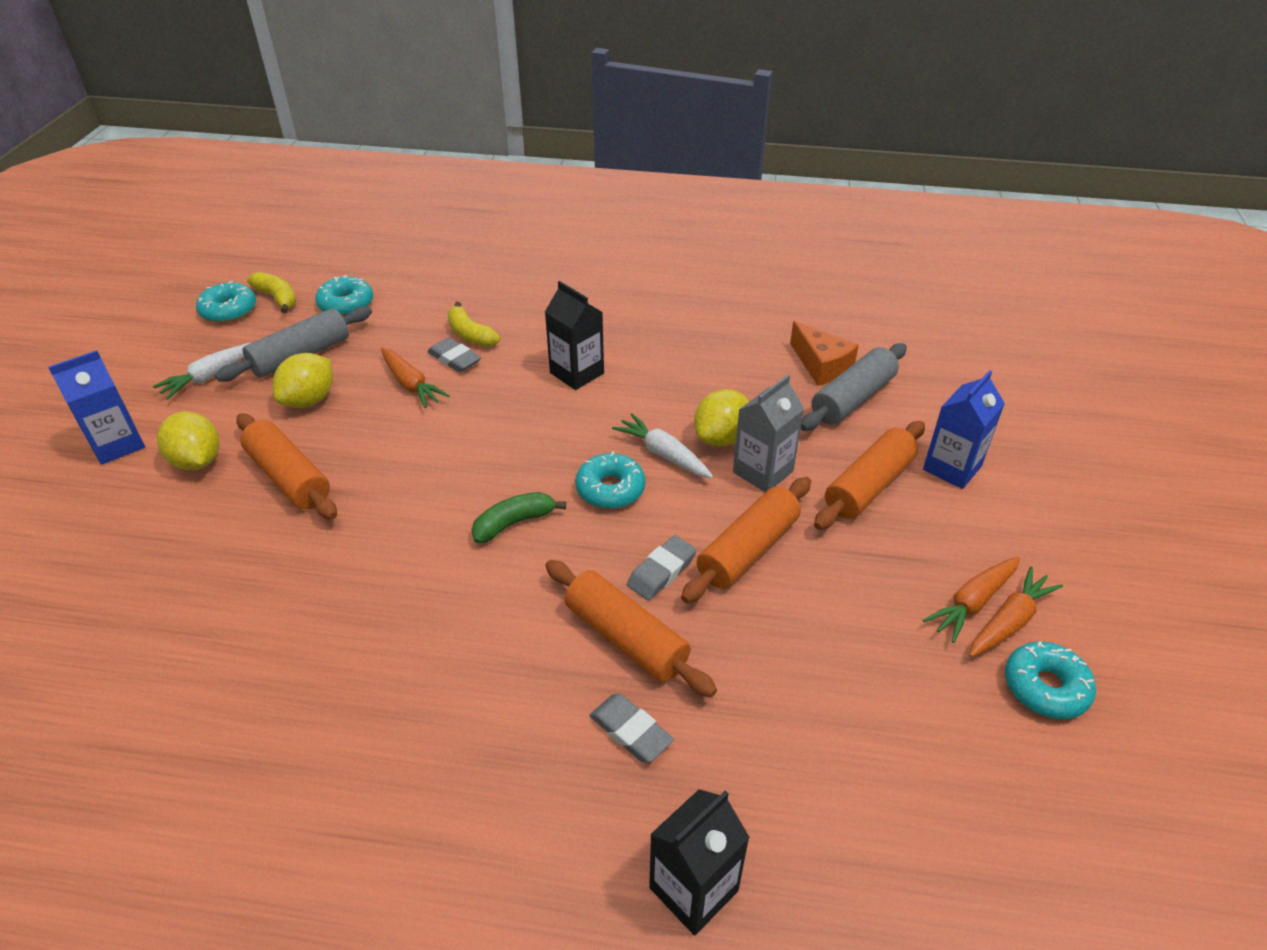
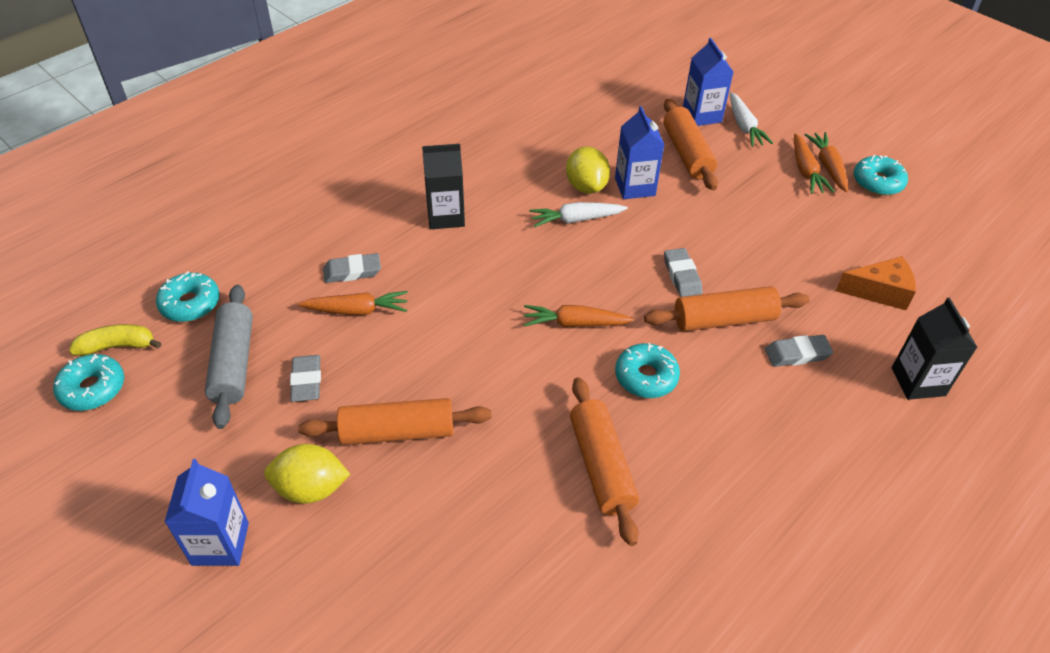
camera: 55 degrees left, 5 degrees up
(211, 376) = (190, 437): white carrot -> white carrot (744, 126)
(309, 400) = (306, 381): yellow lemon -> grey eraser
(470, 335) = (331, 249): yellow banana -> none
(514, 523) = (575, 323): green banana -> orange carrot
(610, 489) = (586, 261): turquoise donut -> turquoise donut (646, 377)
(748, 550) = (695, 230): orange rolling pin -> orange rolling pin (601, 466)
(763, 471) = (635, 187): grey carton -> blue carton
(821, 366) = (562, 108): orange cheese -> orange cheese (879, 291)
(852, 398) = (606, 114): grey rolling pin -> none

